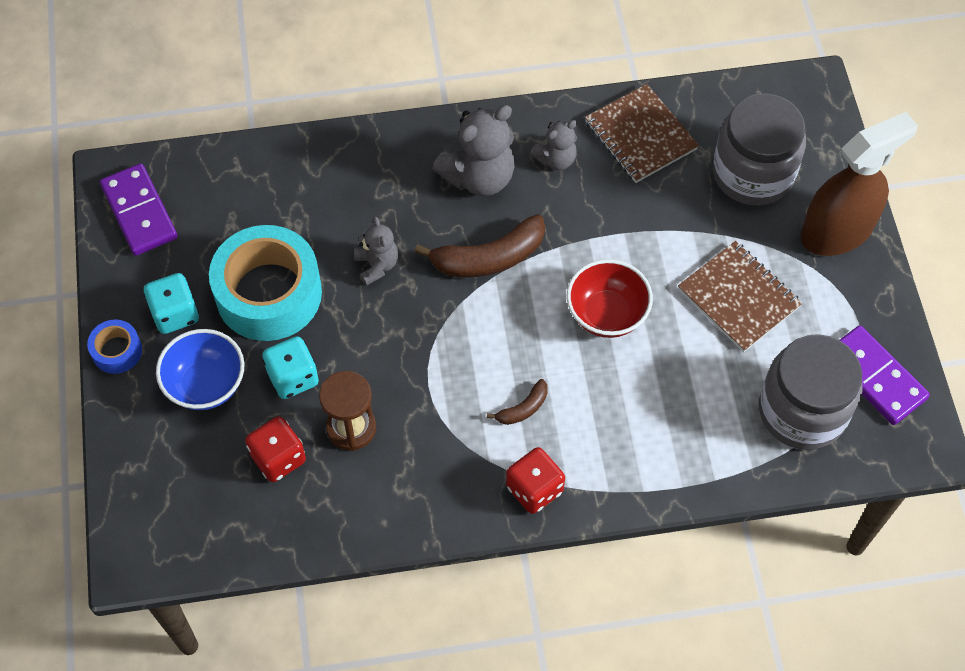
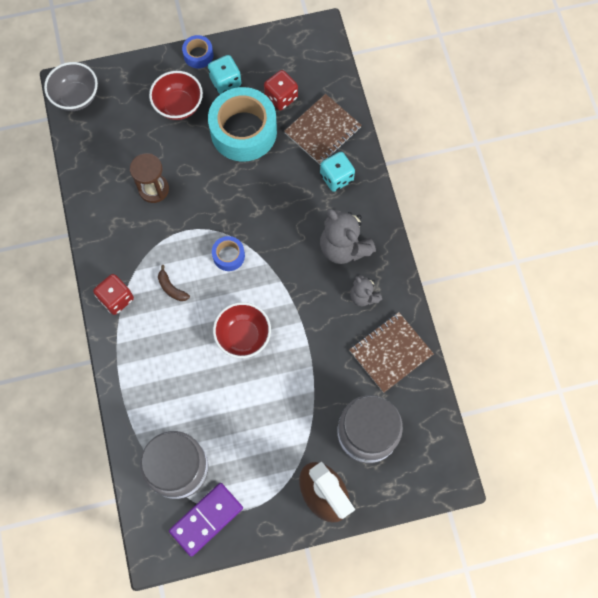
camera: 85 degrees right, 10 degrees up
(139, 212) = (296, 50): purple domino -> none
(159, 545) = (76, 97): none -> grey bowl
(206, 384) = (179, 106): blue bowl -> red bowl
(278, 458) = (132, 151): red dice -> red dice (281, 97)
(293, 377) = (186, 152): turquoise dice -> turquoise dice (336, 177)
(377, 265) = (269, 191): grey teddy bear -> none
(477, 326) = (228, 256): none -> blue tape
(489, 258) = (280, 259): brown banana -> none
(738, 298) = (262, 424): brown notebook -> brown notebook (322, 130)

